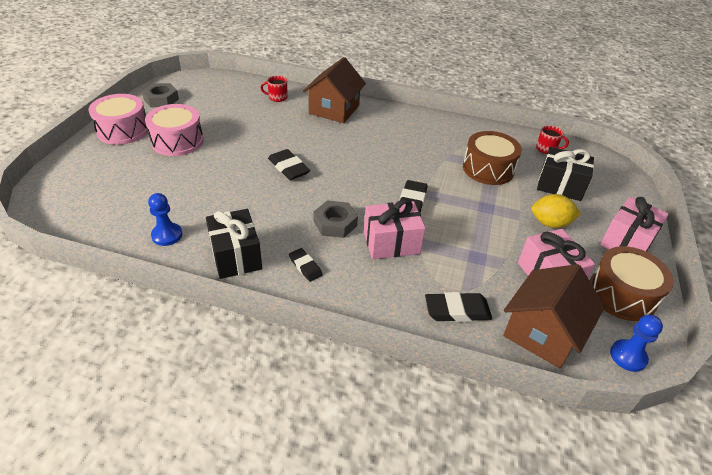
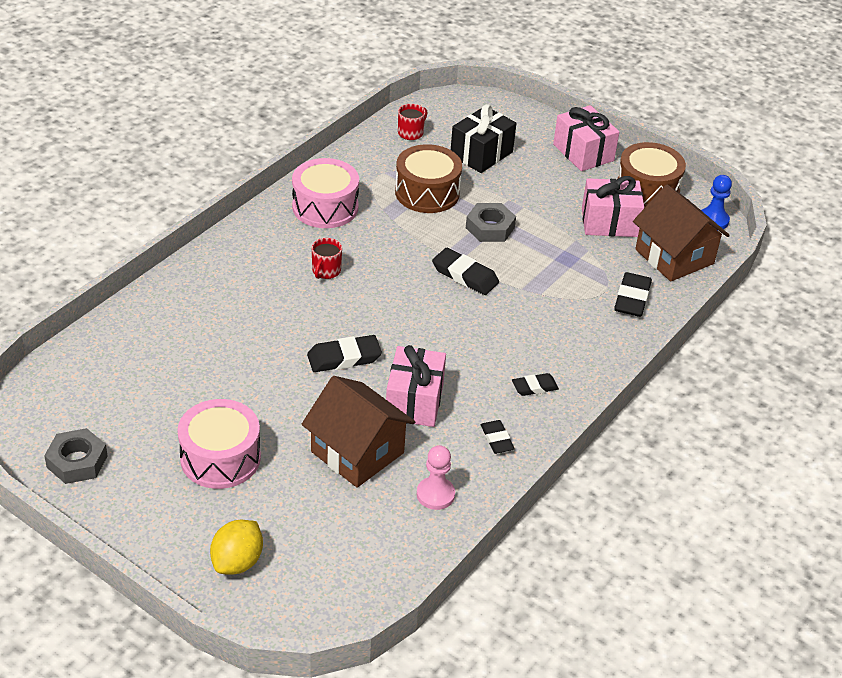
camera: 70 degrees left, 0 degrees up
(123, 130) = (154, 517): pink drum -> pink drum (325, 207)
(167, 235) = (435, 494): blue pawn -> pink pawn
(236, 256) = (496, 439): black gift -> black eraser
(277, 97) = (151, 327): red mug -> red mug (326, 271)
(334, 110) = (222, 278): brown house -> brown house (357, 452)
(335, 223) = (473, 345): grey nut -> grey nut (490, 228)
(391, 242) = (522, 311): pink gift -> pink gift (414, 401)
(550, 223) = (538, 188): yellow lemon -> yellow lemon (237, 562)

